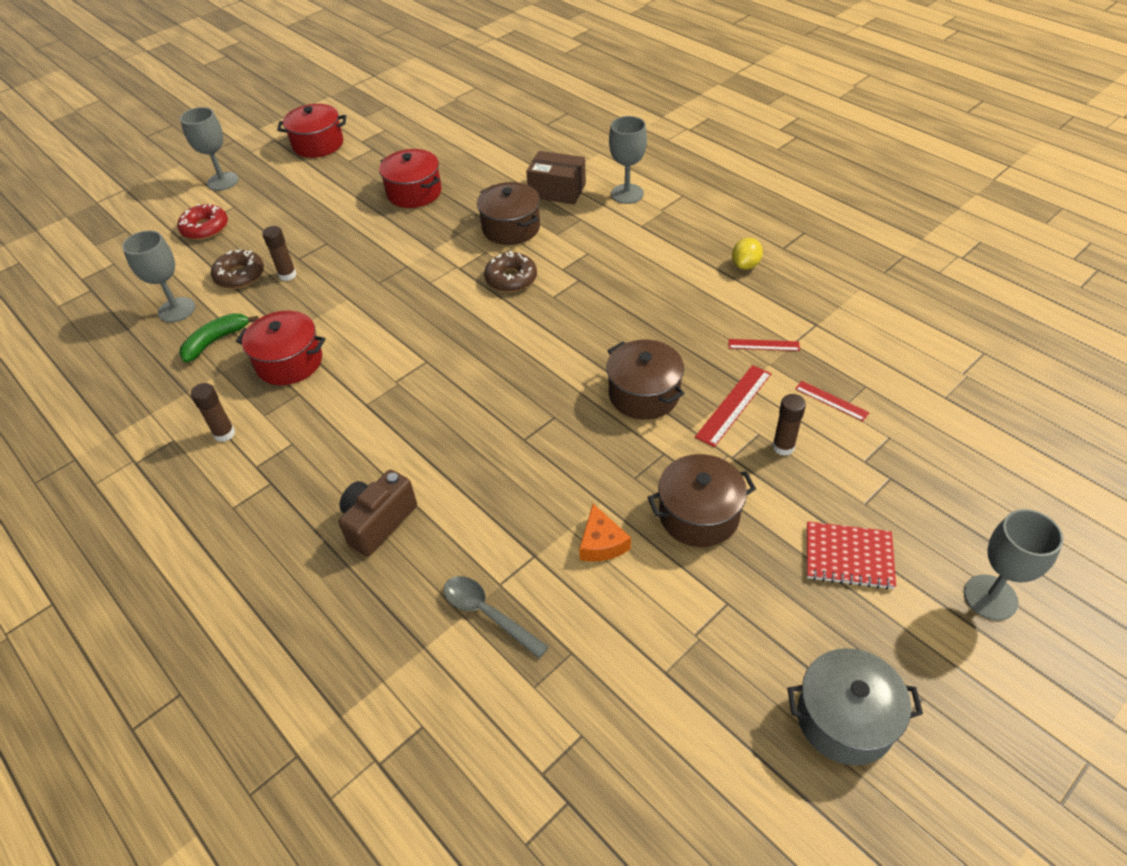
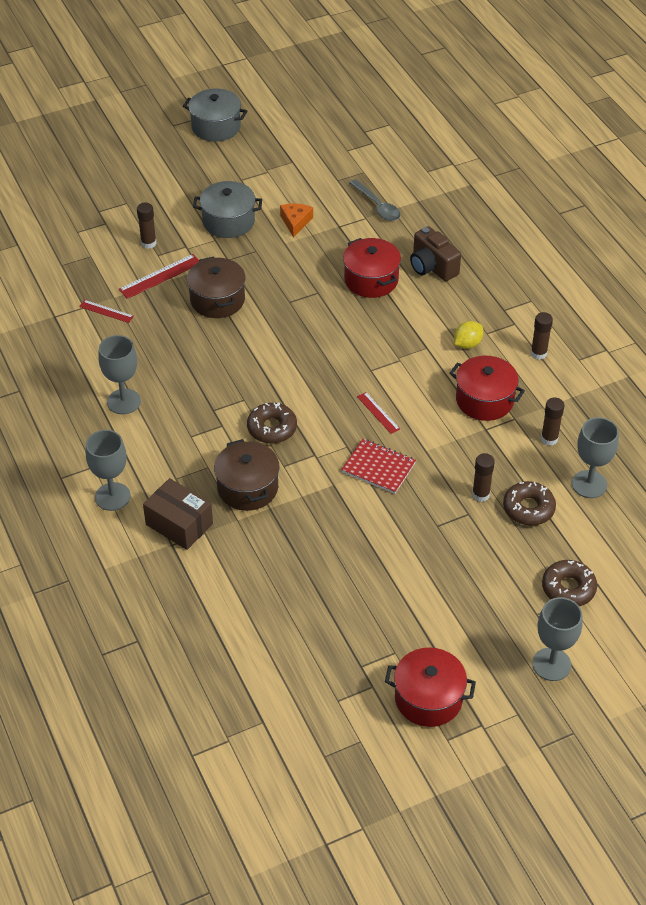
camera: 165 degrees left, 0 degrees up
(205, 228) = (568, 588): red donut -> brown donut
(216, 341) = (549, 439): green banana -> brown glue stick
(378, 522) = (432, 267): brown camera -> brown camera turned 90 degrees clockwise
(414, 192) = (330, 570): red pot -> red pot (371, 280)
(699, 515) = (228, 221): brown pot -> grey pot
(745, 265) = (64, 382): yellow lemon -> yellow lemon (467, 344)
(831, 401) = (93, 261): red ruler -> red ruler (378, 413)
(848, 557) = (158, 182): red notebook -> red notebook (378, 467)
(990, 597) = (101, 149): grey goblet -> grey goblet (124, 401)

